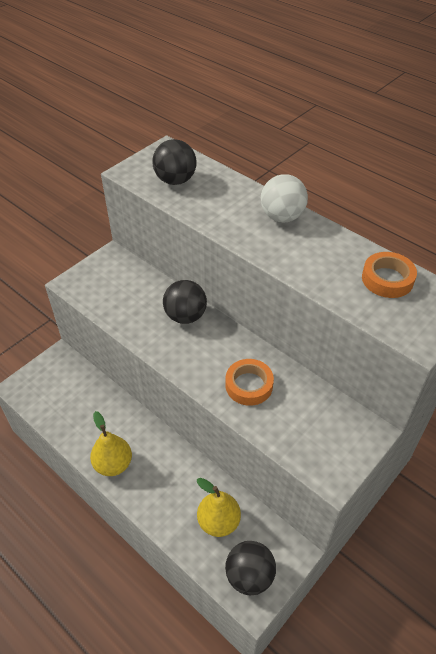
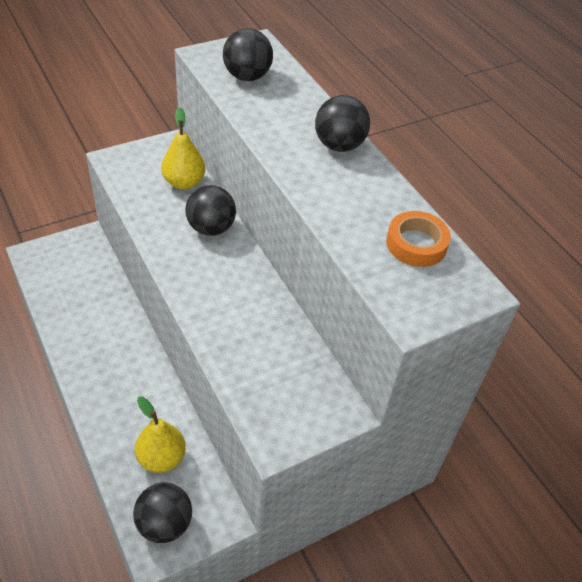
camera: 15 degrees right, 0 degrees up
(113, 464) = (85, 362): yellow pear -> yellow pear (184, 182)
(249, 385) = (238, 319): orange tape -> none
(282, 217) = (339, 145): white ball -> black ball

